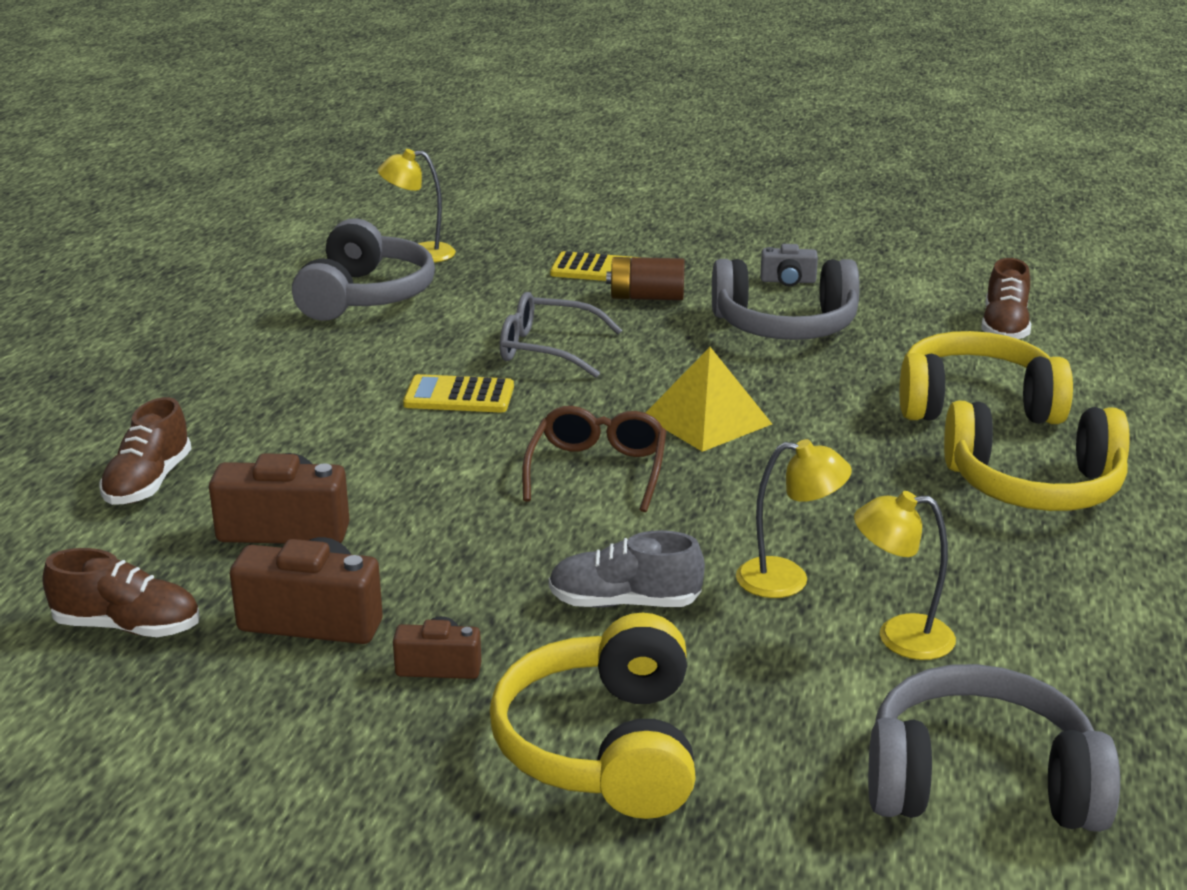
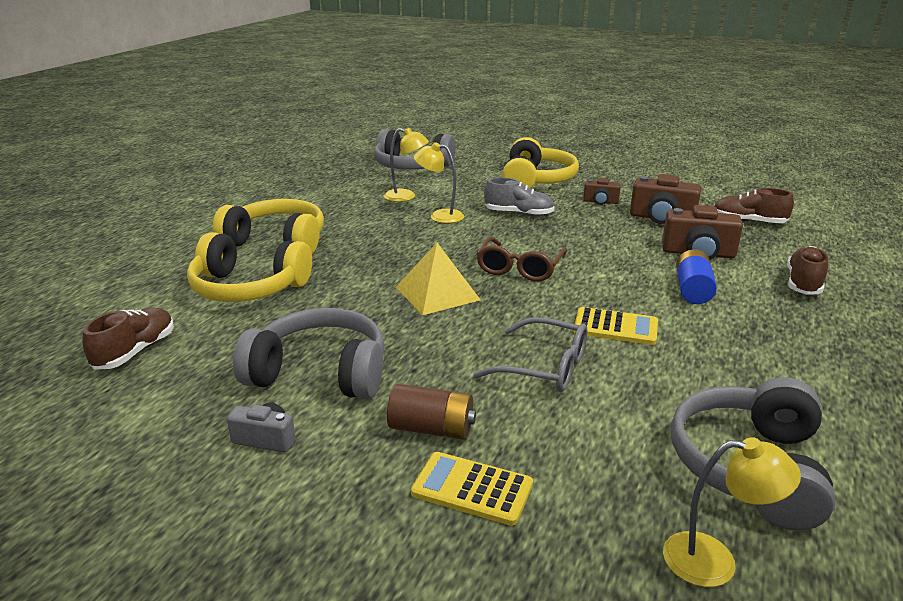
camera: 170 degrees left, 0 degrees up
(332, 456) = (692, 290): none -> blue battery

